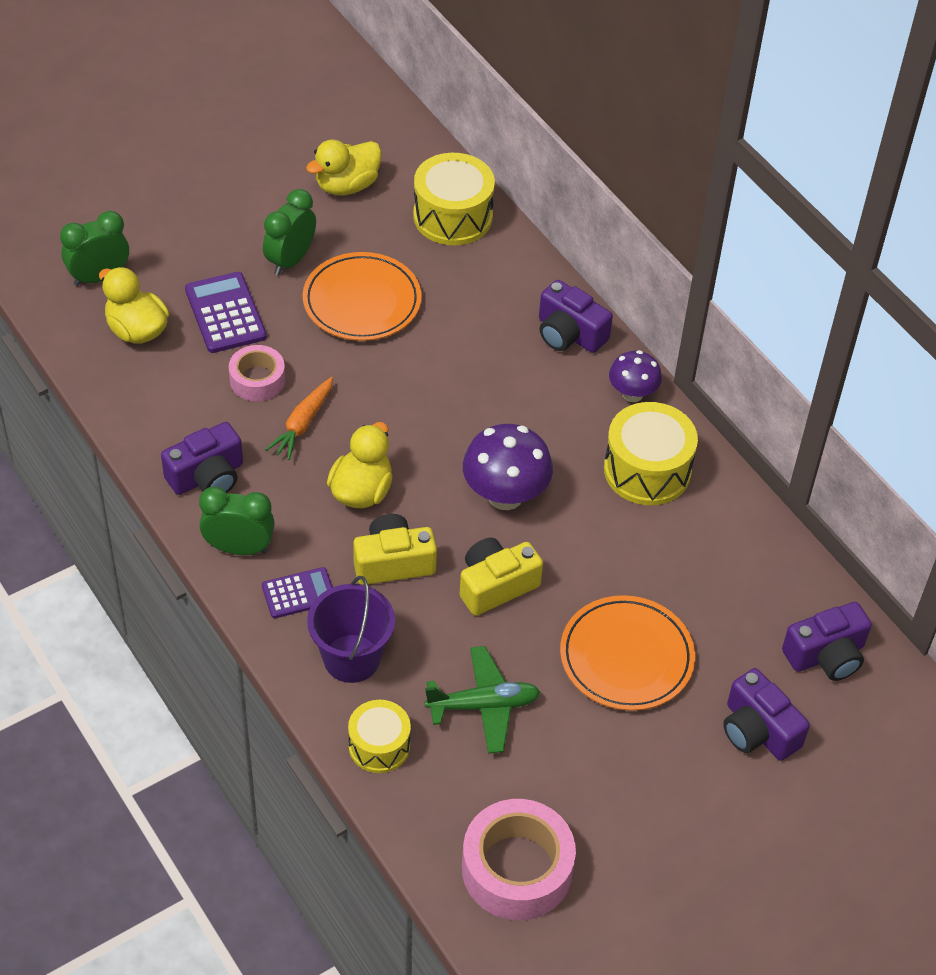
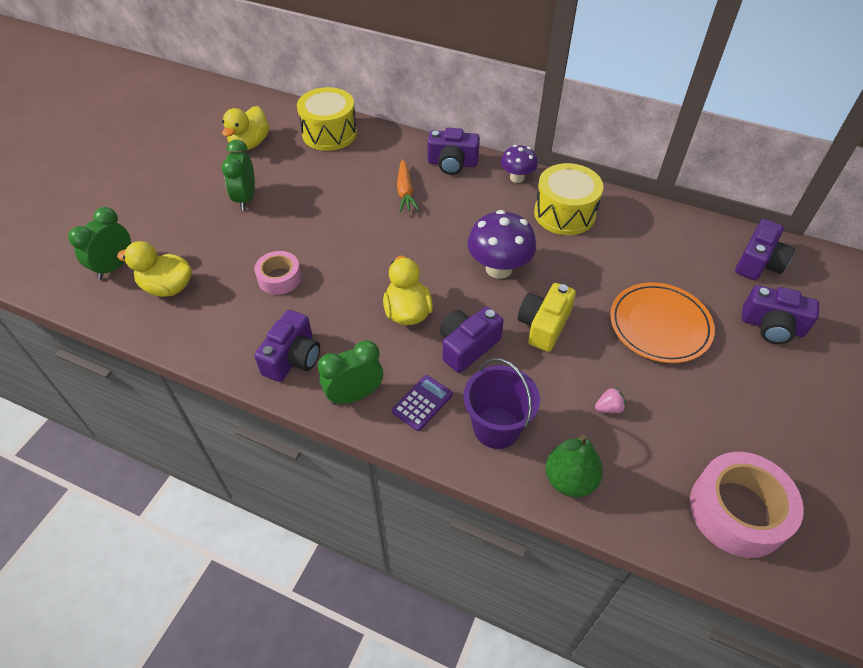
camera: 30 degrees left, 0 degrees up
(225, 313) = (225, 248): purple calculator -> none
(303, 424) = (333, 290): orange carrot -> orange carrot (405, 191)
(362, 301) = (312, 201): orange plate -> none
(379, 746) = (569, 480): yellow drum -> green pear
(393, 562) = (467, 346): yellow camera -> purple camera
(483, 705) = (608, 408): green plane -> pink strawberry

